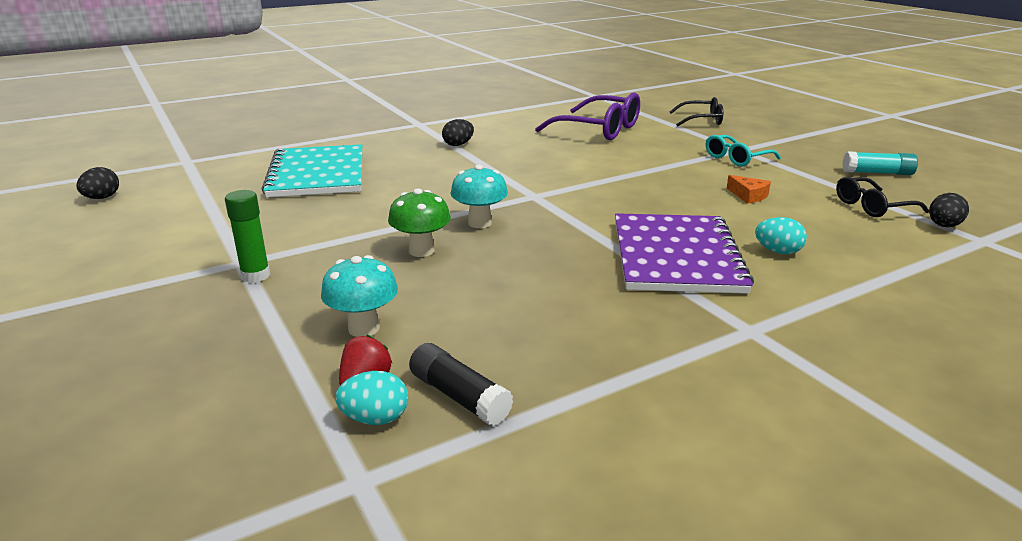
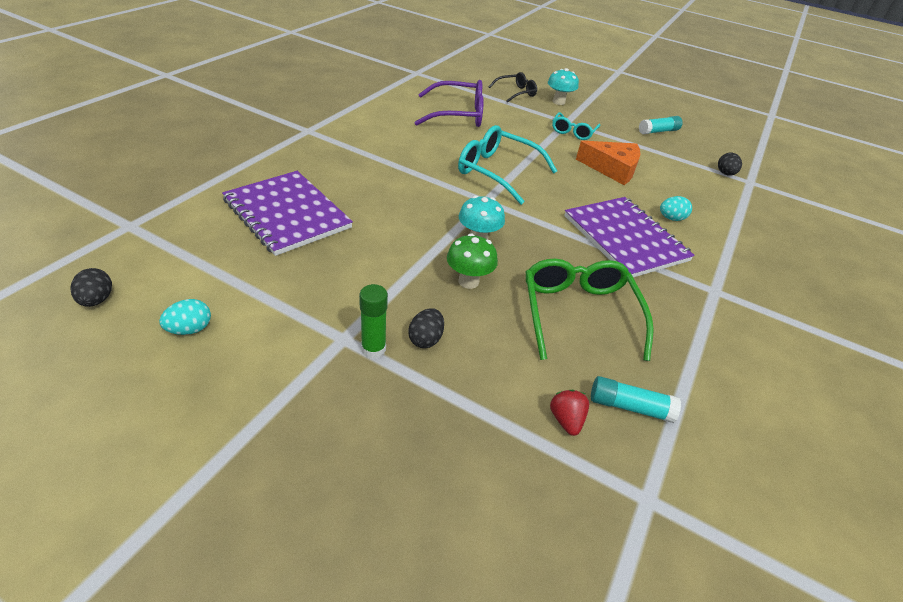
camera: 35 degrees left, 15 degrees up
(317, 174) = (287, 214): turquoise notebook -> purple notebook
(364, 328) = (512, 372): turquoise mushroom -> turquoise mushroom (558, 102)
(375, 419) = (604, 447): turquoise egg -> turquoise egg (190, 329)
(458, 144) = (369, 152): black egg -> black egg (425, 339)
(459, 396) = (629, 407): black glue stick -> turquoise glue stick
(513, 303) = (578, 313): none -> green glasses
(582, 177) = (497, 171): none -> turquoise glasses
(748, 195) = (612, 169): orange cheese -> orange cheese, size x2.01
(872, 206) = (681, 164): black glasses -> none

